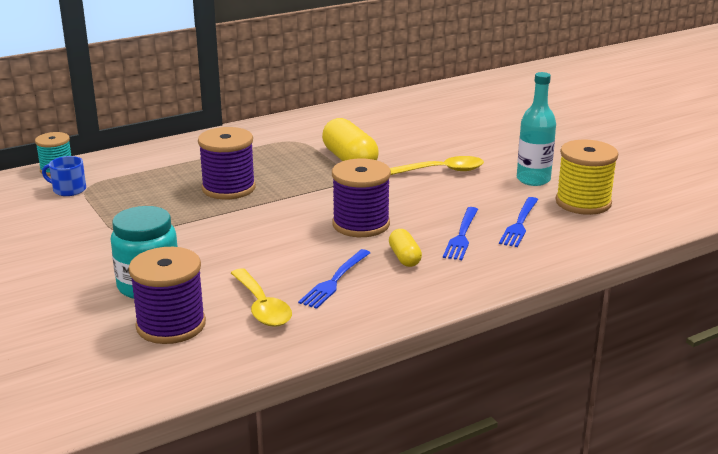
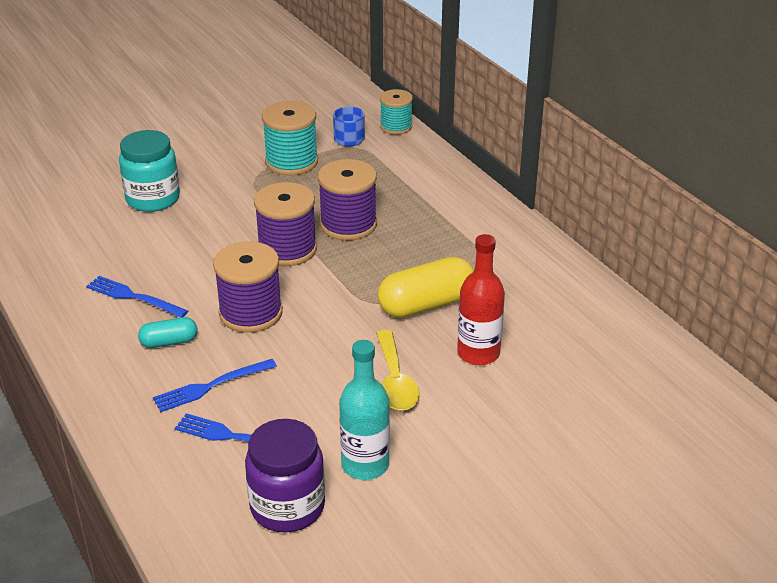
camera: 90 degrees right, 10 degrees up
(102, 215) = (291, 162): none -> turquoise spool
(171, 325) = (85, 215): purple spool -> purple spool (287, 249)
(262, 307) = (99, 258): yellow spoon -> none
(404, 257) = (169, 342): yellow capsule -> turquoise capsule
(408, 145) = (478, 353): none -> red bottle
(462, 236) = (210, 386): blue fork -> blue fork turned 45 degrees counterclockwise
(583, 203) = (287, 507): yellow spool -> purple jar

